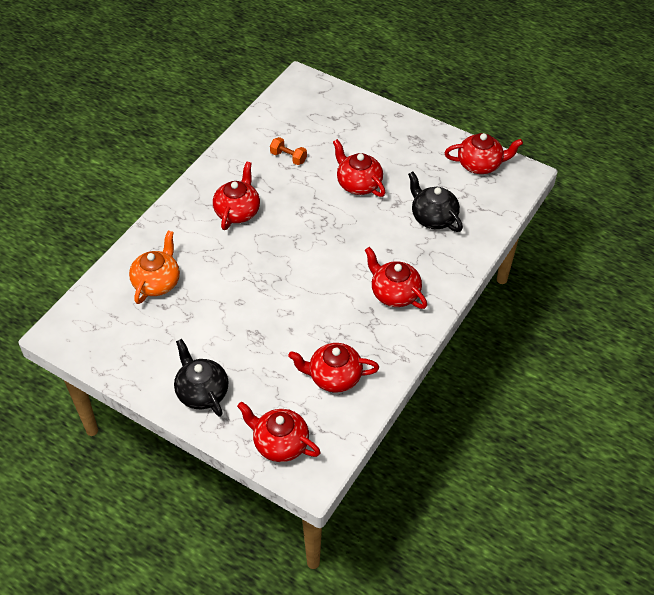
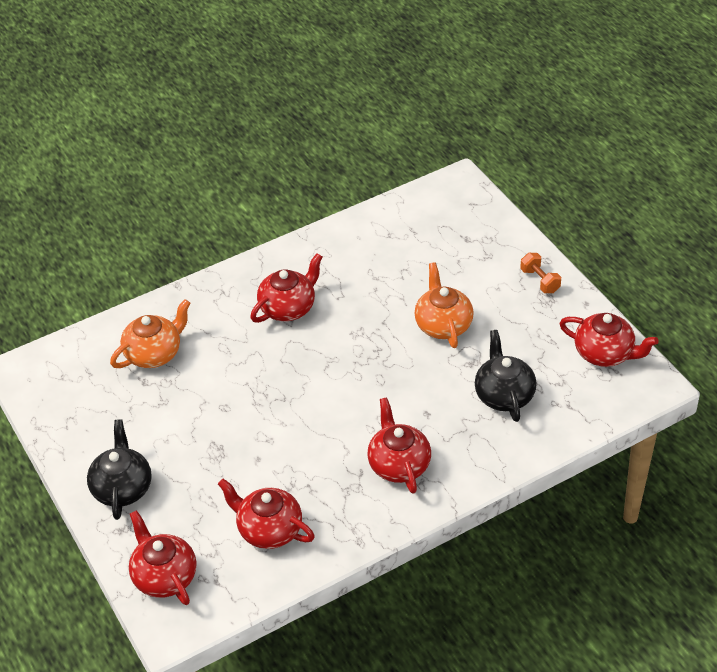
camera: 30 degrees right, 5 degrees down
(288, 157) = (384, 267): orange dumbbell -> orange dumbbell (540, 281)
(358, 184) = (443, 324): red teapot -> orange teapot

